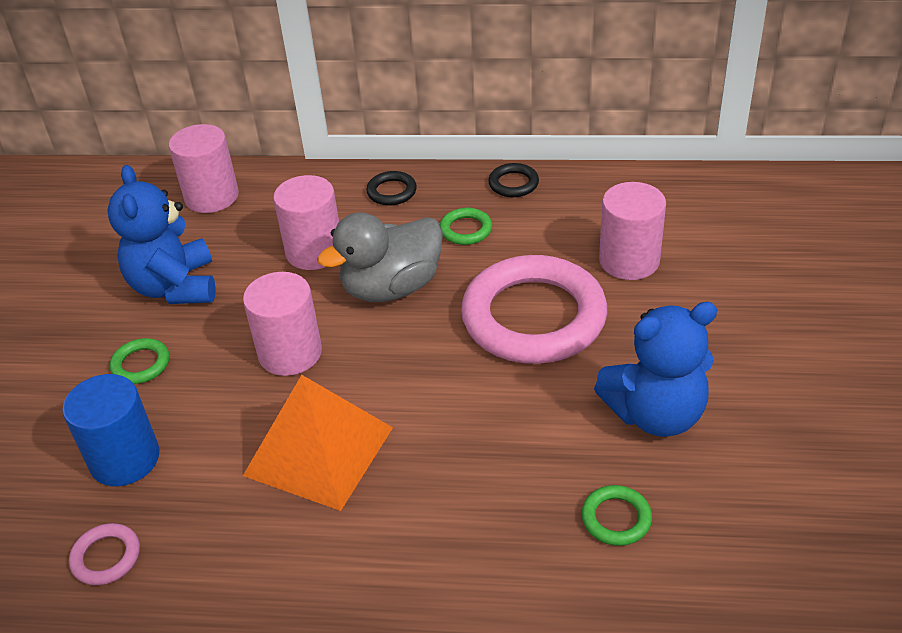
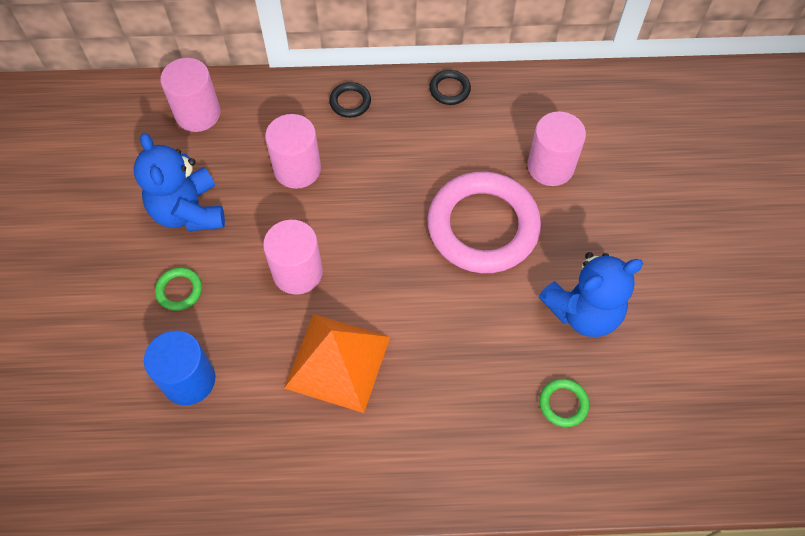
camera: 10 degrees left, 20 degrees up
(106, 557) = (196, 466): pink ring -> none
(391, 287) = (367, 203): grey duck -> none
(466, 230) = (417, 140): green ring -> none

